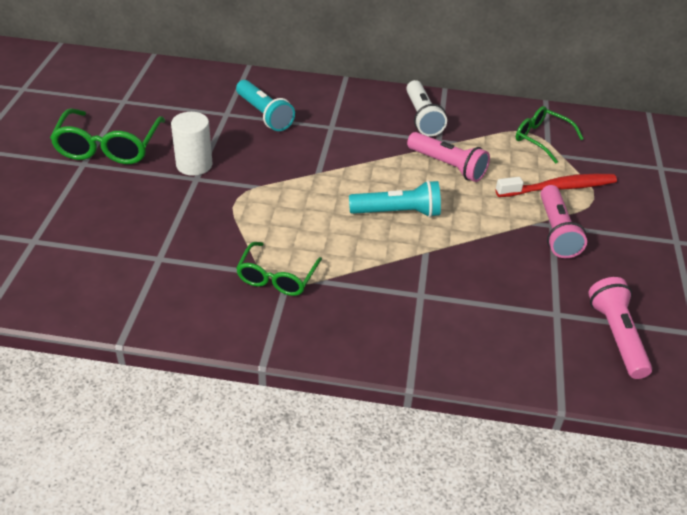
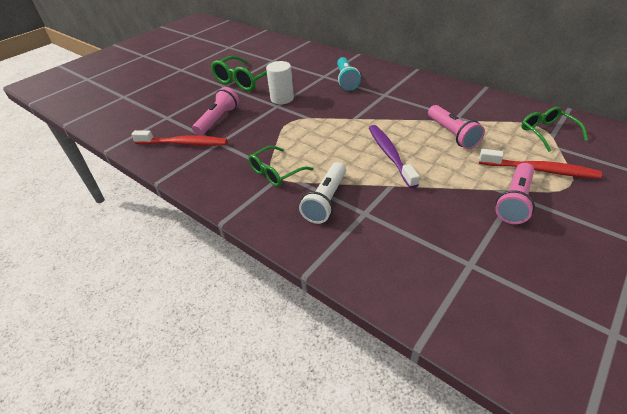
camera: 35 degrees right, 0 degrees up
(105, 275) = (184, 143): none -> red toothbrush
(397, 212) = (390, 154): turquoise flashlight -> purple toothbrush
(422, 117) = (455, 101): white flashlight -> white flashlight (326, 200)
(616, 336) = (518, 303): pink flashlight -> pink flashlight (218, 120)

